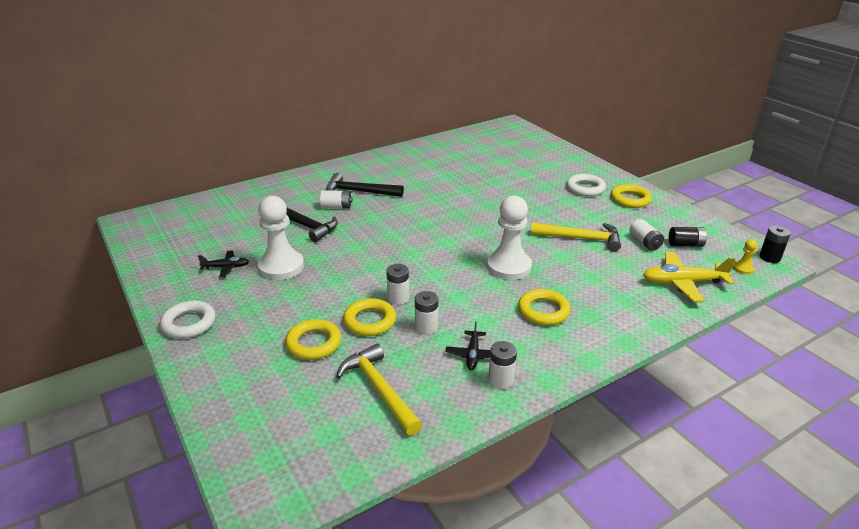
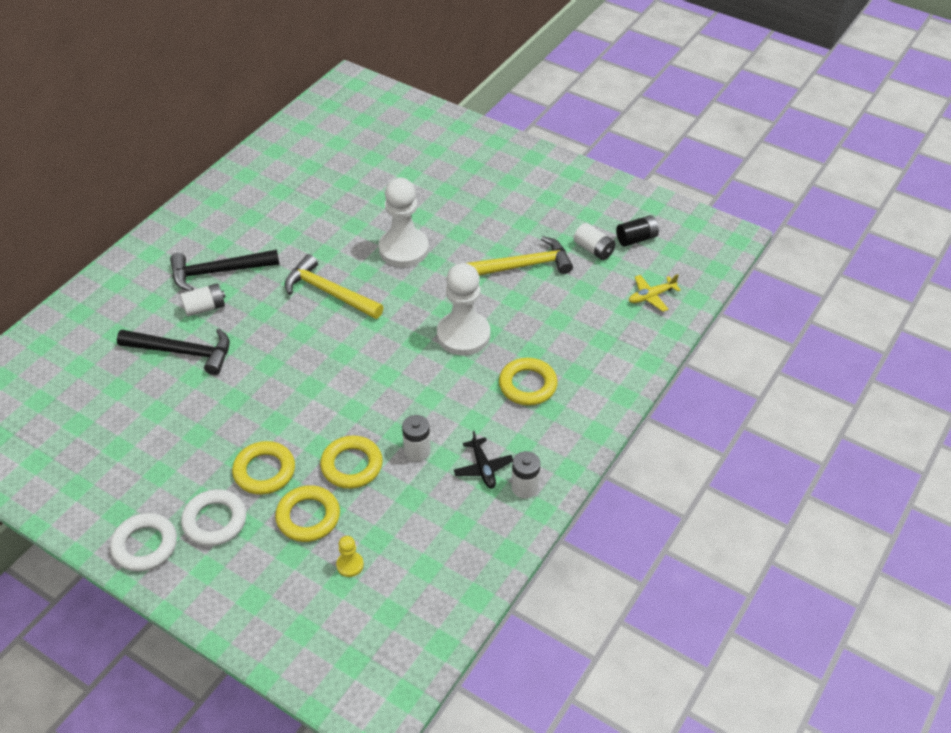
camera: 25 degrees left, 15 degrees up
(226, 267) = (129, 452): black plane -> none
(281, 267) = (198, 426): white pawn -> white pawn (403, 249)
(379, 389) = (412, 545): yellow hammer -> yellow hammer (329, 292)
(398, 298) = (365, 423): white battery -> none
(585, 188) = (495, 180): white ring -> white ring (215, 521)
(630, 199) = (553, 184): yellow ring -> yellow ring (264, 471)
(682, 283) = (651, 296): yellow plane -> yellow plane, size x0.57
(743, 268) = (703, 255): yellow pawn -> yellow pawn (350, 565)
(769, 257) = (724, 230): black battery -> none

